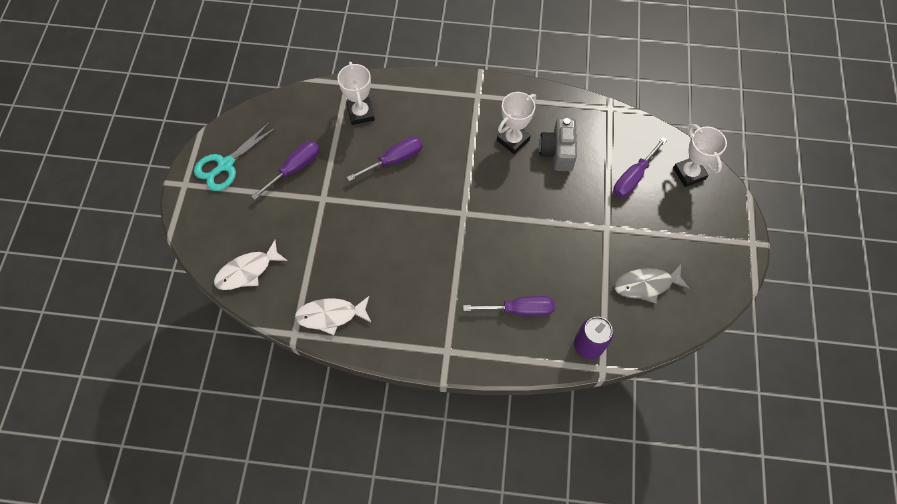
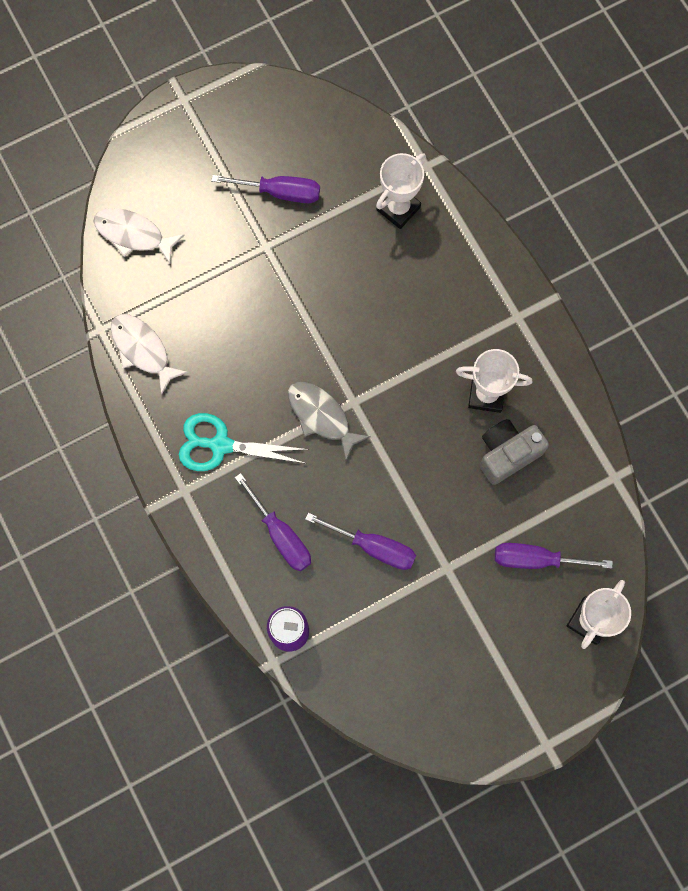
camera: 55 degrees right, 10 degrees up
(225, 165) = (234, 121): turquoise scissors -> turquoise scissors (220, 445)
(394, 160) = (365, 285): purple screwdriver -> purple screwdriver (373, 547)
(646, 285) = (405, 653): grey fish -> grey fish (321, 416)

